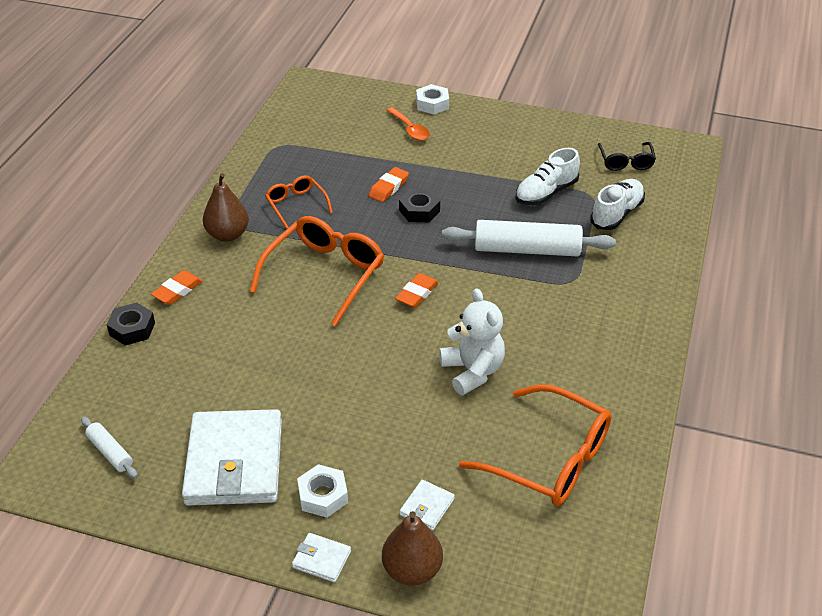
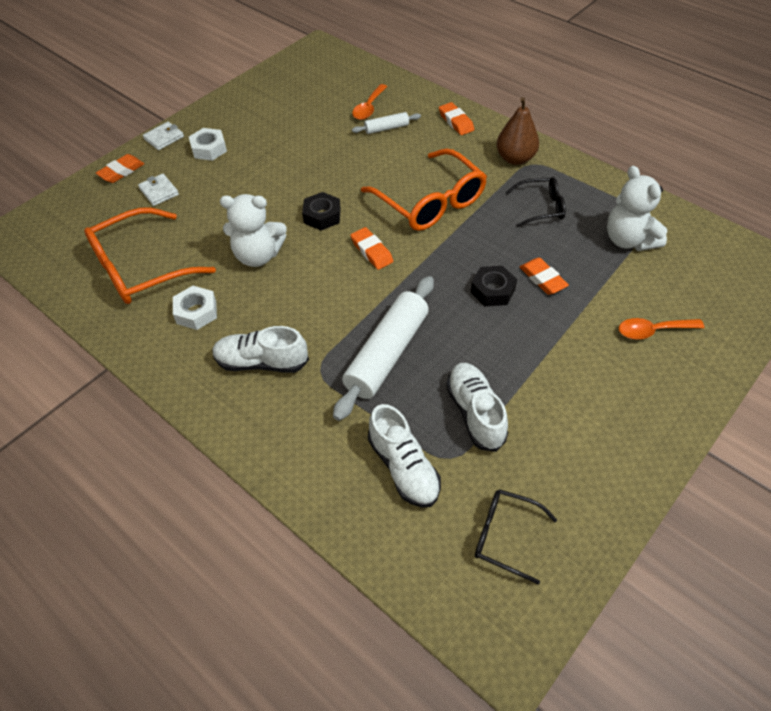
camera: 115 degrees right, 10 degrees up
(110, 452) = (315, 74): white rolling pin -> white rolling pin (386, 128)
(132, 329) = (425, 96): black nut -> black nut (322, 216)
(174, 371) = (369, 107): none -> orange spoon
(234, 462) = (267, 119): white wallet -> none
(296, 205) = (541, 207): orange glasses -> black glasses
(314, 152) = (628, 240): none -> white teddy bear
(412, 570) = (121, 171): brown pear -> orange eraser
(432, 104) = (708, 371): white nut -> white nut (196, 312)
(590, 318) = (261, 362): none -> white shoe

